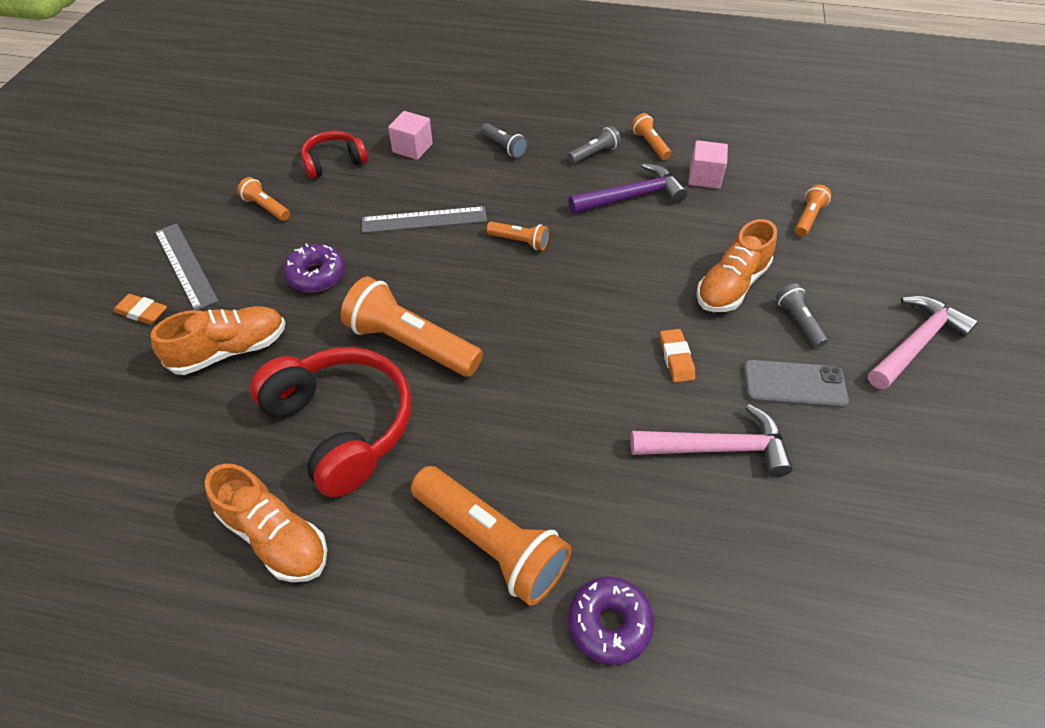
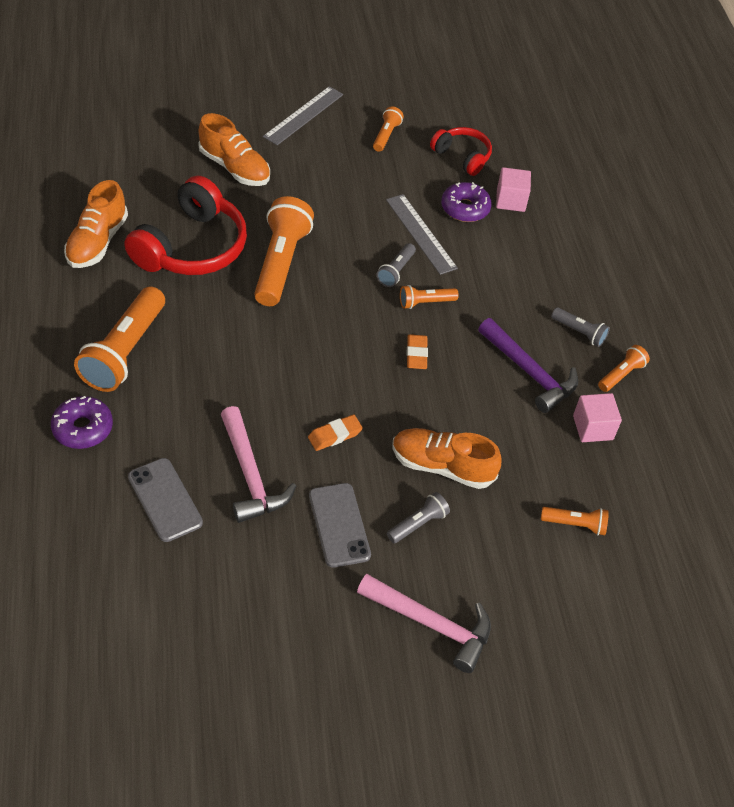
camera: 65 degrees right, 0 degrees up
(142, 312) = (250, 111): orange eraser -> orange eraser (416, 354)
(316, 275) = (326, 188): purple donut -> purple donut (465, 208)
(504, 147) = (549, 263): grey flashlight -> grey flashlight (396, 271)
(519, 241) = (425, 302): orange flashlight -> orange flashlight turned 75 degrees clockwise
(741, 546) = (165, 500): none -> grey phone

